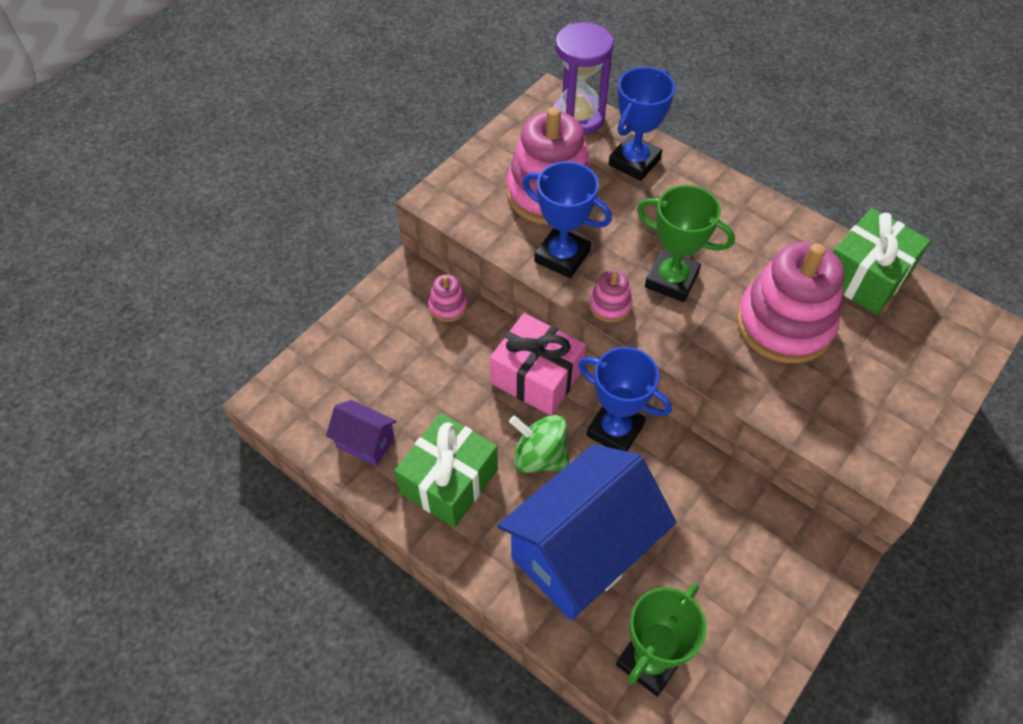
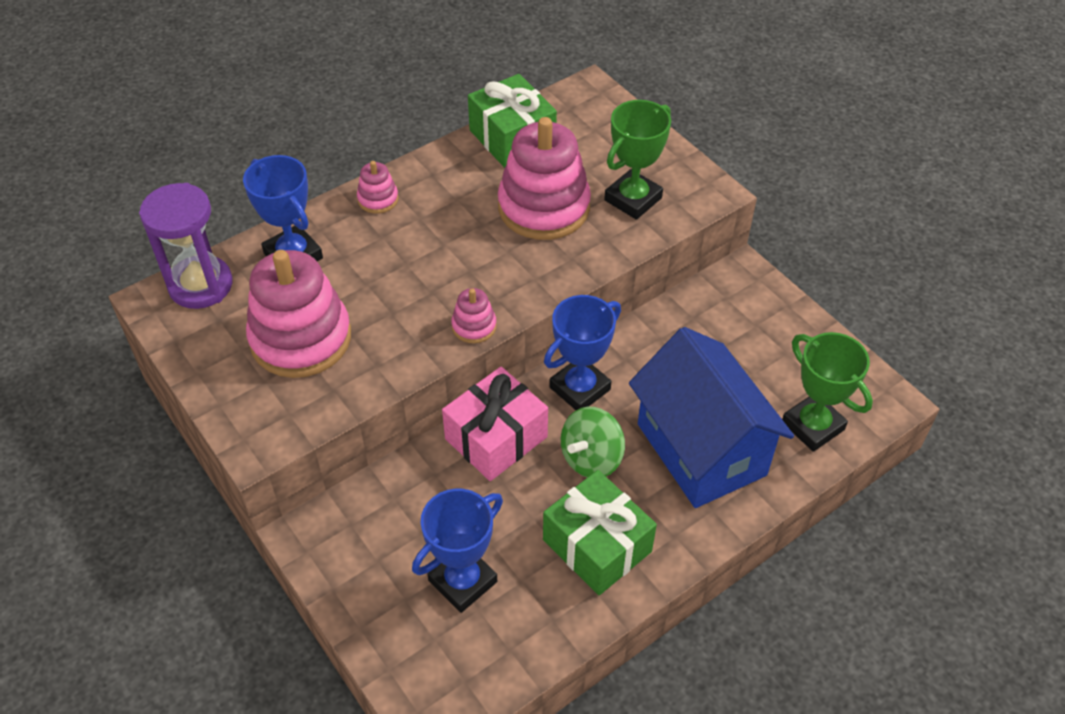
camera: 75 degrees left, 5 degrees down
(365, 442) = (526, 619): purple house -> none
(448, 306) = (371, 500): pink stacking toy -> pink stacking toy (378, 199)
(562, 256) = (395, 349): blue trophy -> blue trophy (462, 581)
(671, 280) = (462, 270): green trophy -> green trophy (633, 199)

